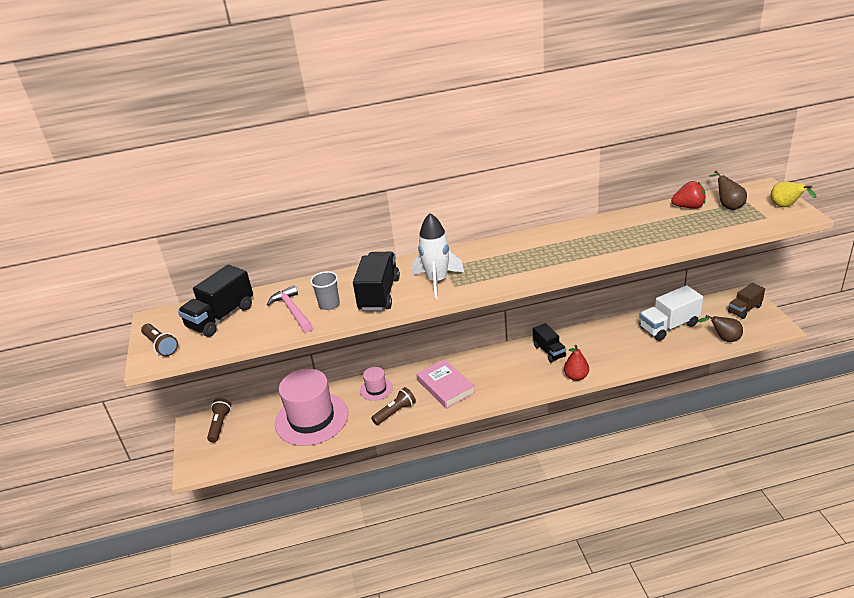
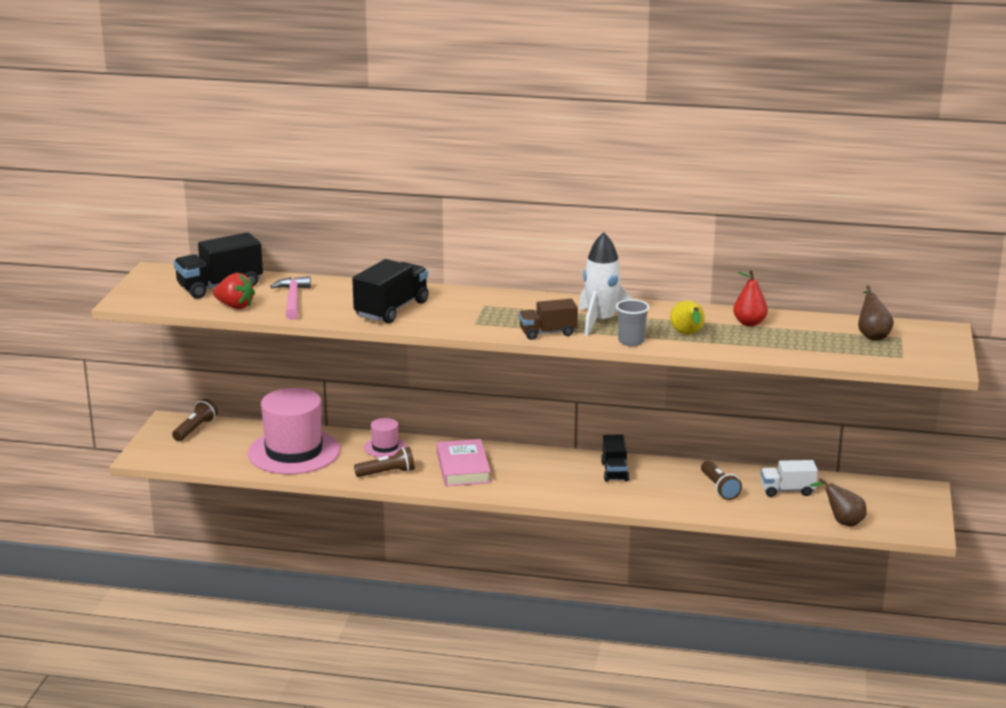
camera: 20 degrees right, 10 degrees down
(161, 346) = (145, 293): brown flashlight -> brown flashlight (719, 488)
(329, 304) = (333, 304): grey cup -> grey cup (631, 341)
(437, 281) = (462, 315): white rocket -> white rocket (601, 322)
(576, 377) = (621, 502): red pear -> red pear (749, 323)
(669, 326) = (787, 490): white truck -> white truck, size x0.64
(688, 207) = (824, 324): red strawberry -> red strawberry (235, 306)
(744, 309) = (905, 502): brown truck -> brown truck (548, 333)
(786, 207) = (941, 354): yellow pear -> yellow pear (688, 334)

